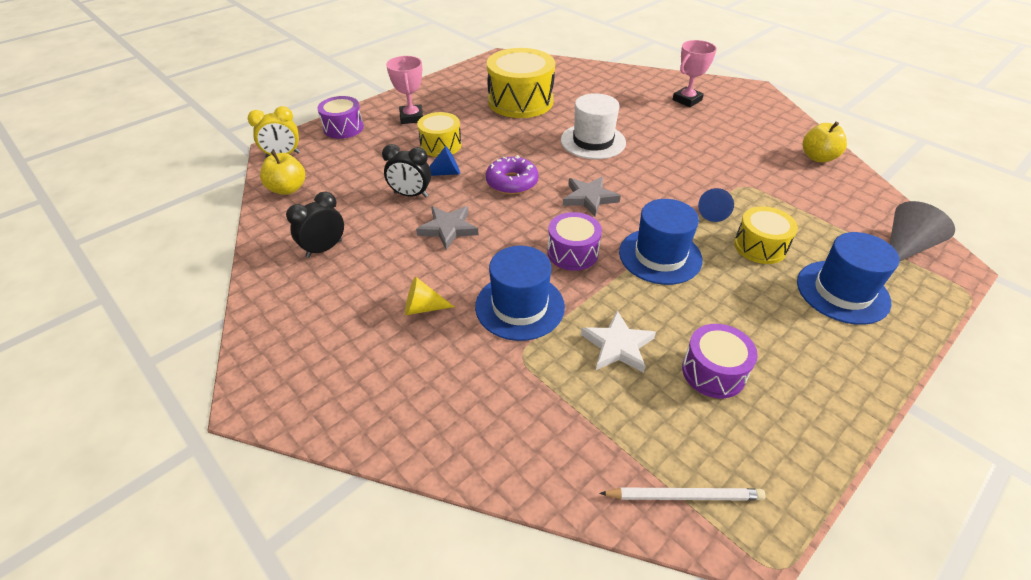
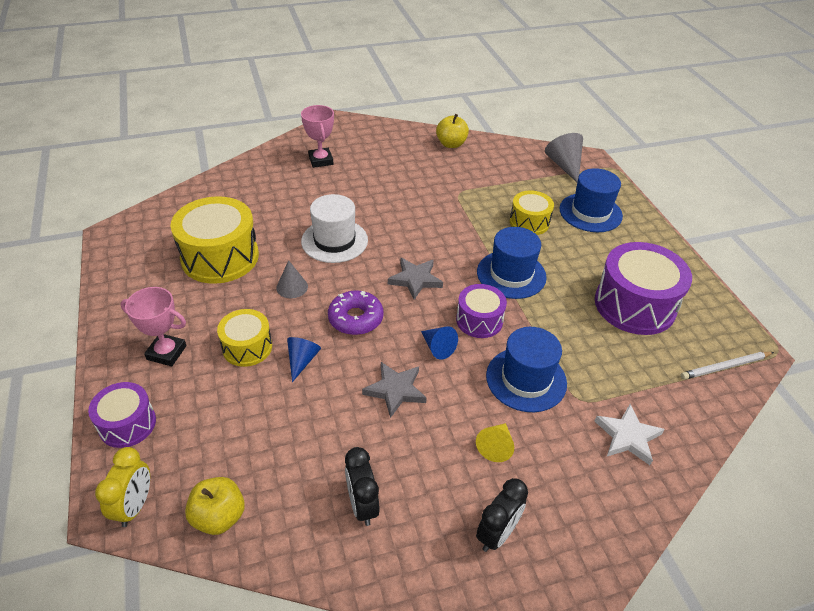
camera: 65 degrees left, 0 degrees up
(411, 195) = (319, 401): black clock -> black clock (497, 533)
(519, 141) = (292, 287): none -> grey cone
(617, 346) = (592, 340): white star -> white star (627, 436)
(684, 496) = (725, 367): white pencil -> white pencil turned 135 degrees counterclockwise
(713, 372) = (634, 305): purple drum -> purple drum, size x1.76
(714, 212) = (479, 223): blue cone -> blue cone (438, 347)

